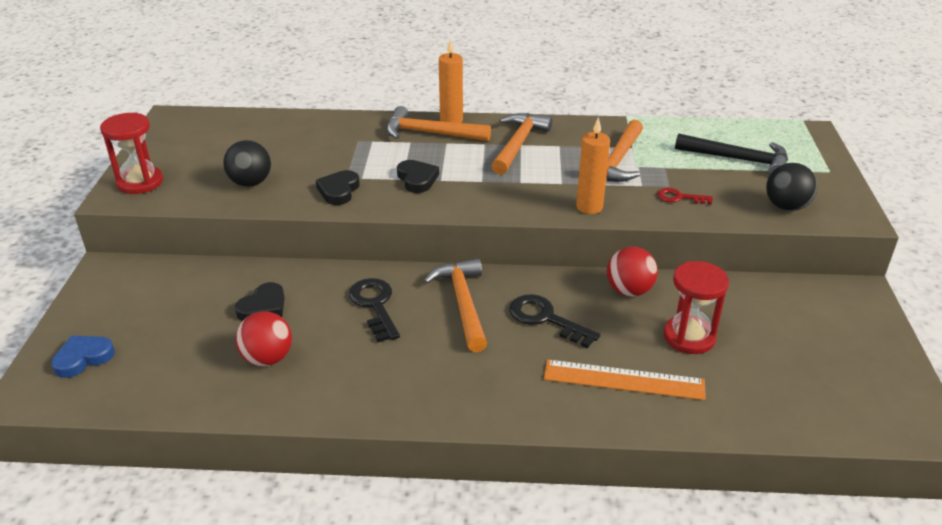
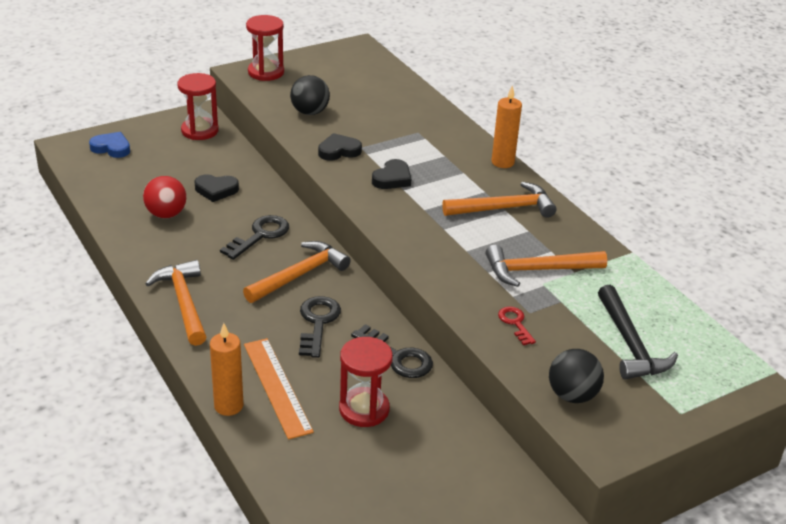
camera: 55 degrees right, 0 degrees up
(138, 280) = (200, 131): none -> red hourglass
(431, 133) = (469, 160): orange hammer -> orange hammer (183, 303)
(589, 207) = (444, 276): orange candle -> orange candle (228, 406)
(629, 291) = (397, 357): red ball -> black key

